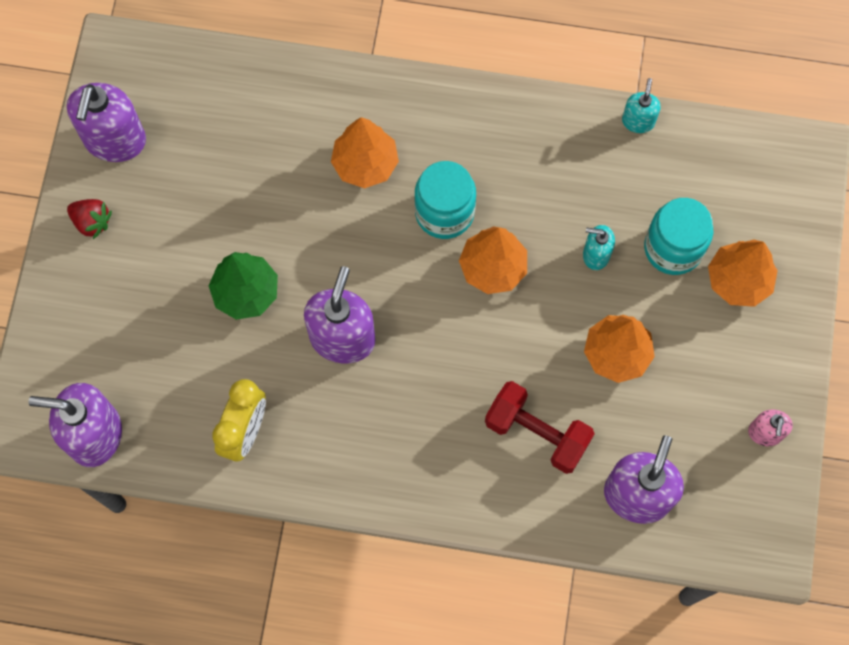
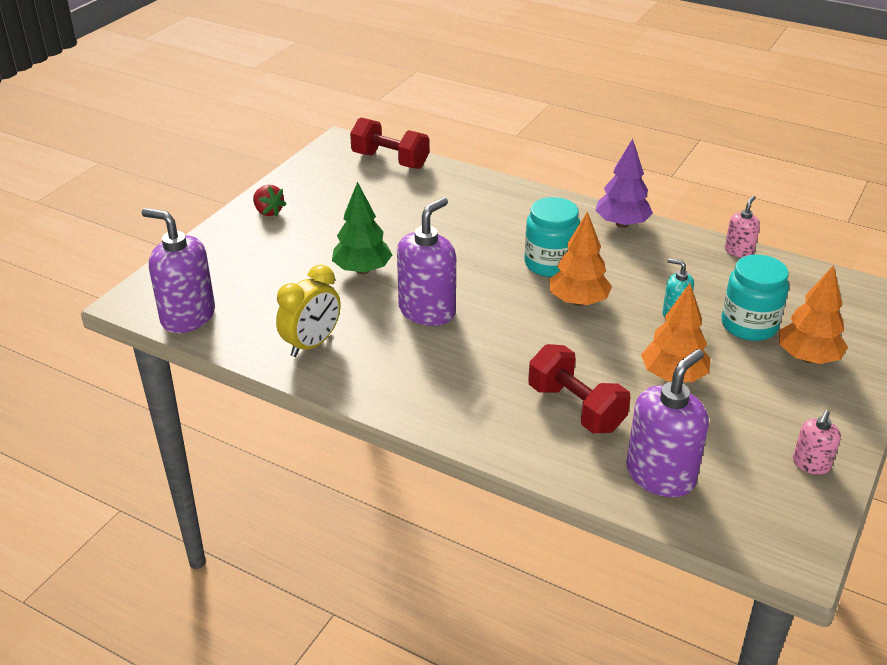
camera: 20 degrees right, 35 degrees down
(115, 140) = (313, 179): purple soap dispenser -> none
(191, 70) = (390, 160): none -> red dumbbell
(365, 164) = (497, 227): orange tree -> none
(501, 112) = (621, 224): none -> purple tree
(638, 121) = (739, 251): turquoise soap dispenser -> pink soap dispenser

